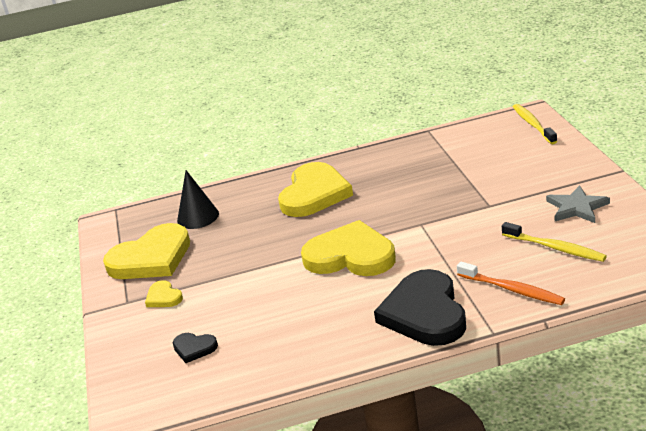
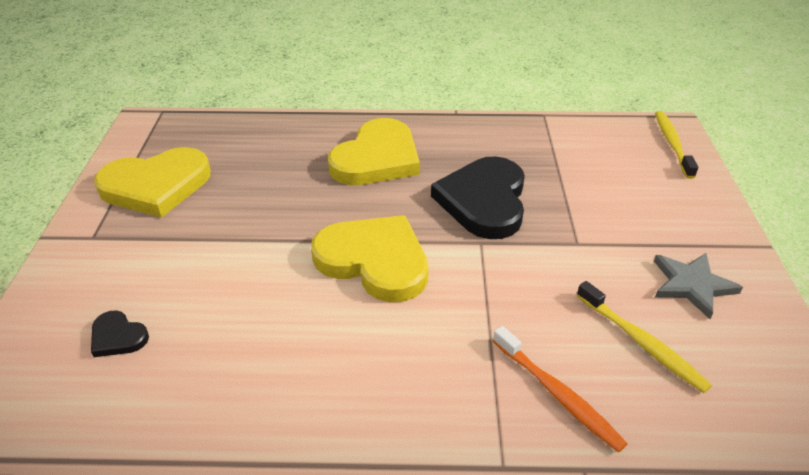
camera: 10 degrees right, 10 degrees up
(163, 297) = (134, 245): yellow heart -> none
(198, 217) = (237, 148): black cone -> none
(424, 313) = (424, 390): black heart -> black heart (484, 201)

